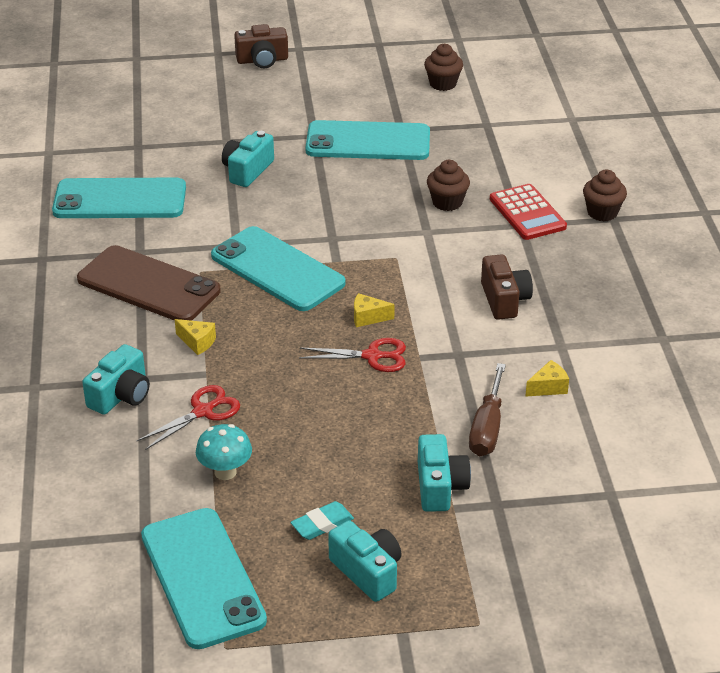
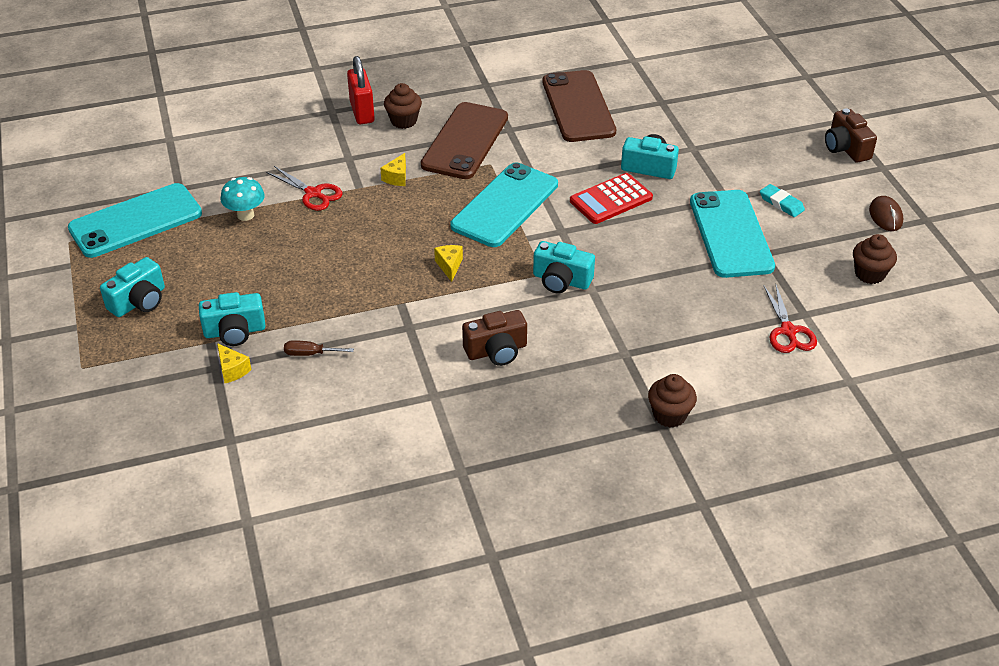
camera: 80 degrees right, 5 degrees up
(50, 361) = (362, 112): none -> red padlock
(120, 200) = (578, 107): turquoise phone -> brown phone
(121, 395) = (327, 151): turquoise camera -> turquoise camera (561, 280)
(322, 524) = (190, 271): turquoise eraser -> turquoise eraser (781, 203)
(368, 61) = (885, 216): none -> brown mouse
(372, 356) = (396, 275): red scissors -> red scissors (788, 331)
(447, 202) = (645, 298): brown cupcake -> brown cupcake (403, 121)
(487, 428) = (310, 354): brown screwdriver -> brown screwdriver, size x0.59
(527, 213) = (648, 357): red calculator -> red calculator (611, 199)
(548, 387) = (371, 390): yellow cheese -> yellow cheese (232, 370)

